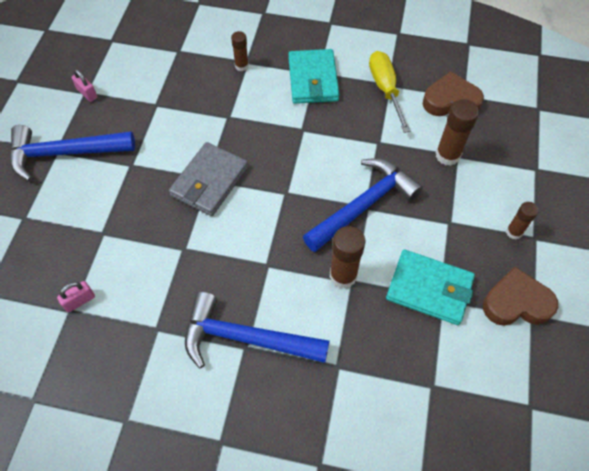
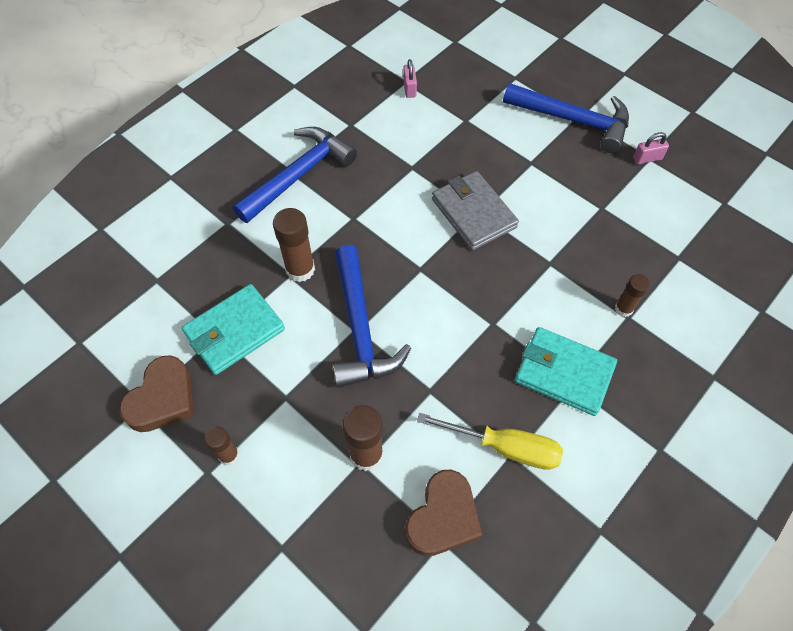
camera: 120 degrees right, 0 degrees up
(64, 153) = (573, 120): blue hammer -> blue hammer turned 90 degrees clockwise

